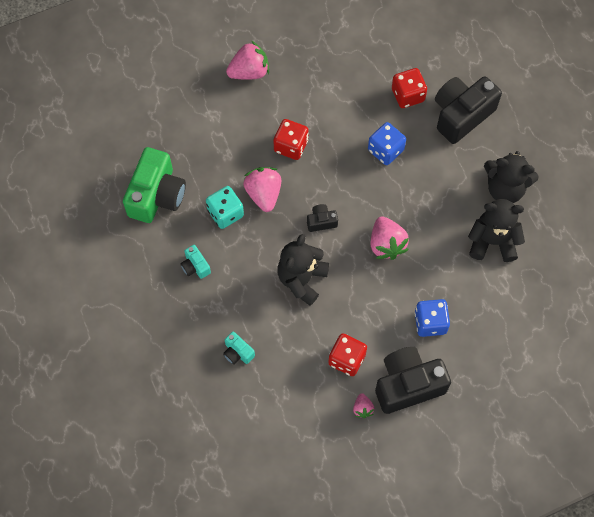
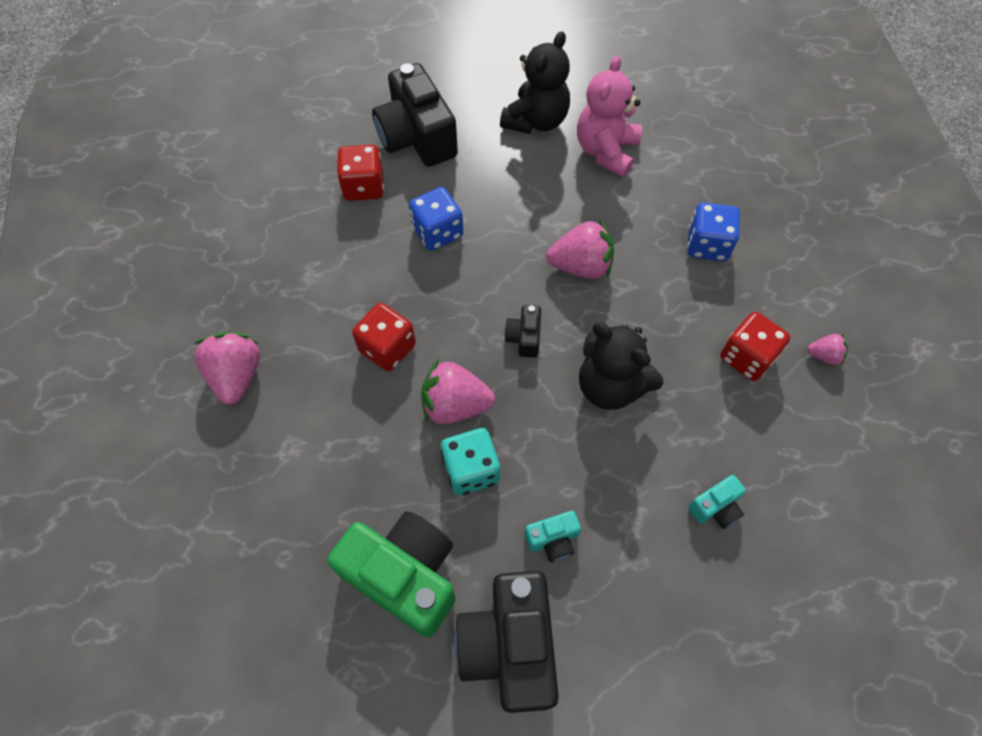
camera: 75 degrees left, 5 degrees down
(408, 385) = (794, 292): black camera -> black camera (509, 646)
(492, 241) = (606, 151): black teddy bear -> pink teddy bear

